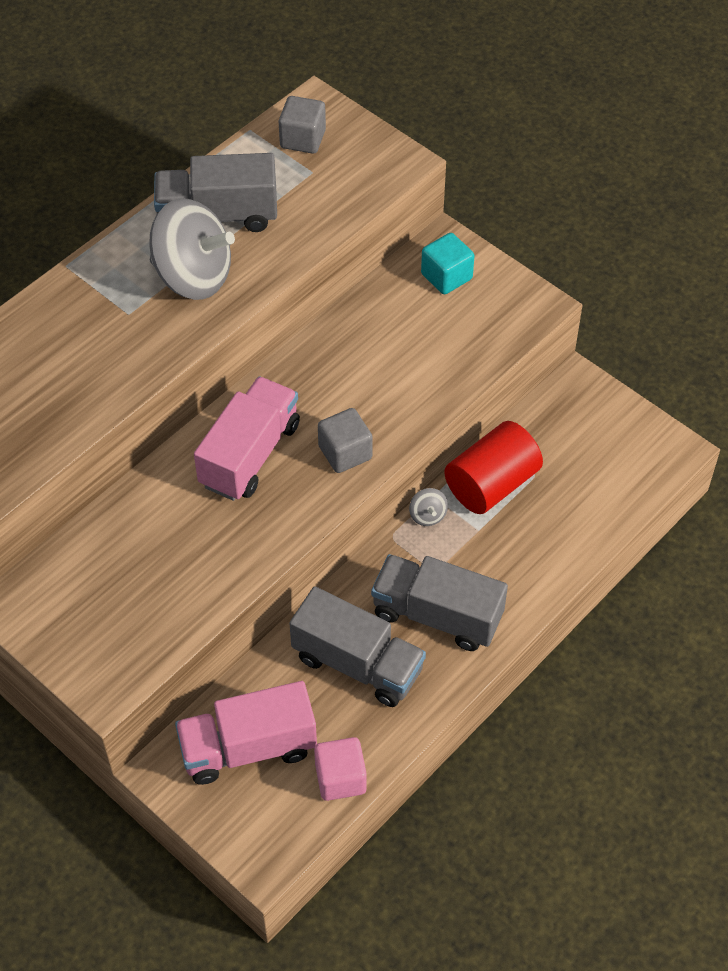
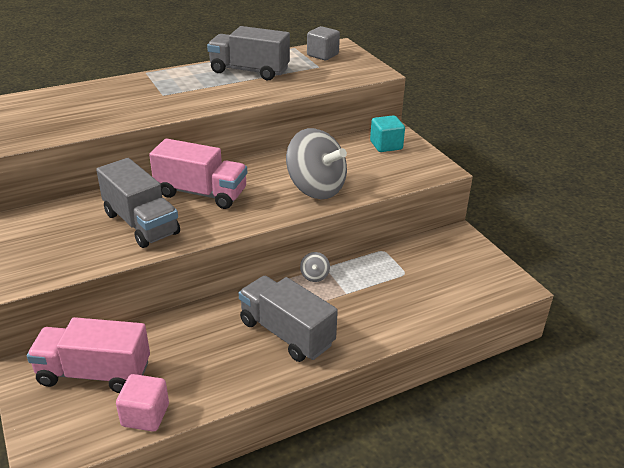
camera: 20 degrees right, 20 degrees down
(193, 276) = (214, 89): grey spinning top -> grey spinning top (315, 188)
(250, 455) = (201, 193): pink truck -> pink truck turned 60 degrees clockwise
(345, 453) = (264, 207): grey cube -> none
(357, 664) = (209, 345): grey truck -> grey truck (141, 223)
(491, 484) = (369, 271): red cylinder -> none

